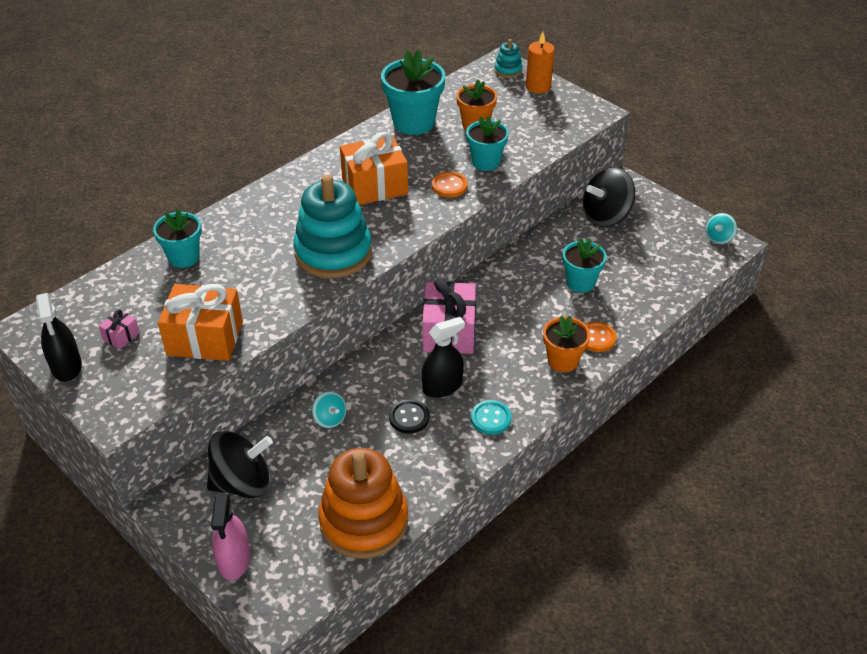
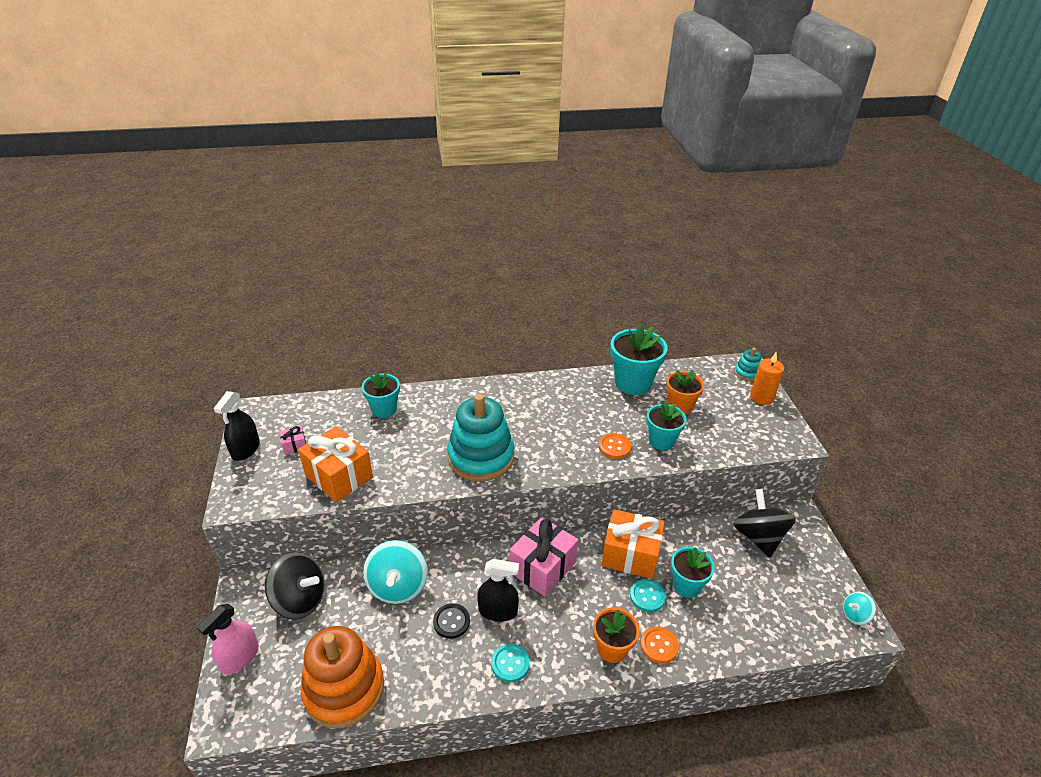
camera: 35 degrees right, 5 degrees down
(330, 419) = (398, 586): turquoise spinning top -> turquoise spinning top, size x1.99
(374, 186) = (558, 420): orange gift -> orange gift (630, 555)
(556, 307) = (647, 596): none -> turquoise button
(606, 216) = (758, 537): black spinning top -> black spinning top turned 75 degrees clockwise

